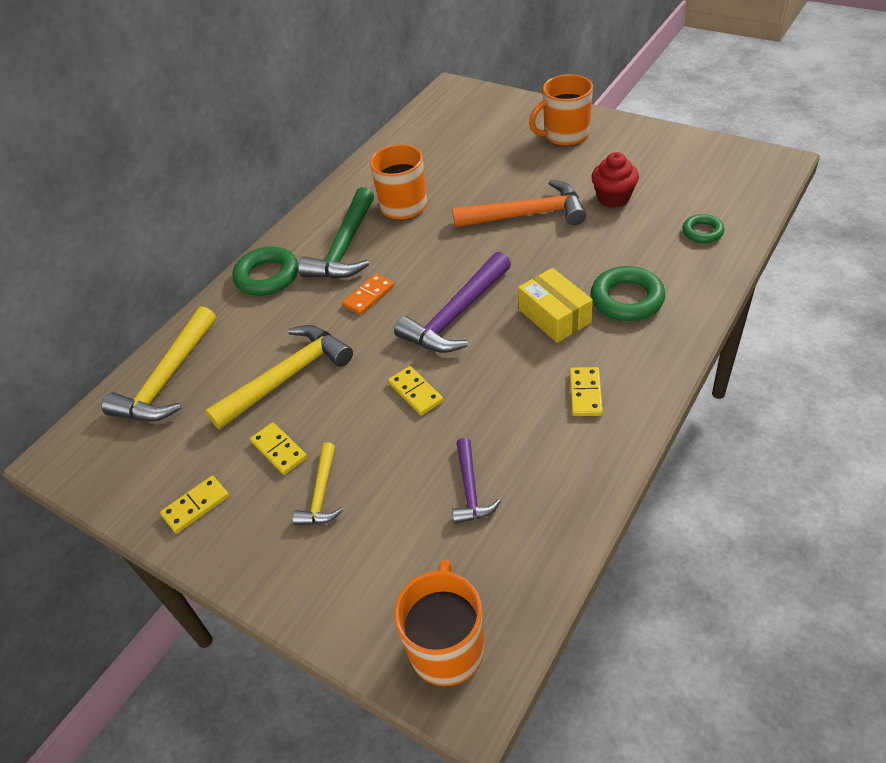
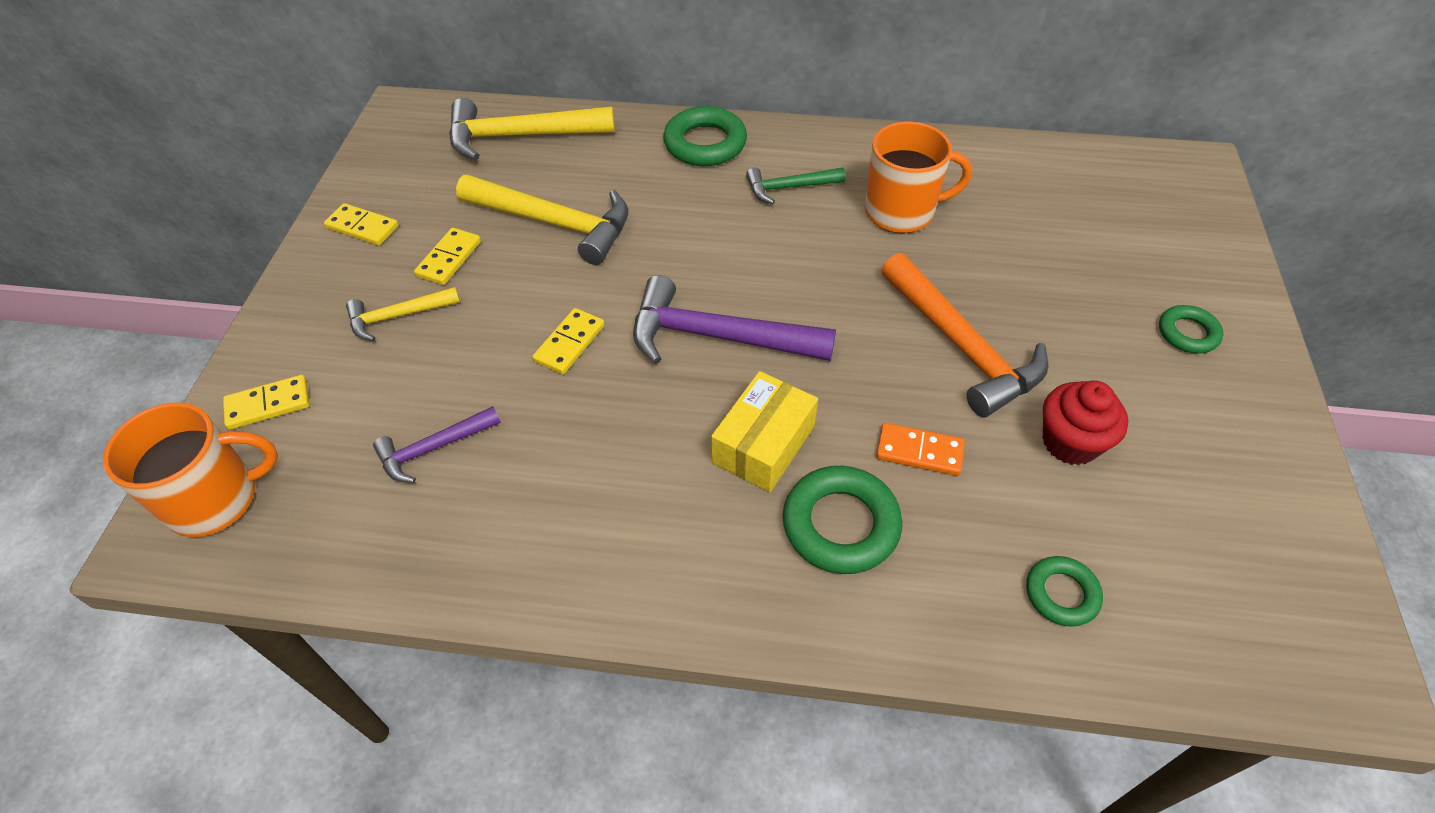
camera: 60 degrees right, 5 degrees up
(345, 247) = (789, 188): green hammer -> green hammer, size x0.55
(368, 296) = (713, 241): orange domino -> orange domino (919, 451)
(565, 135) = (1187, 333): orange mug -> green ring
(585, 393) = (628, 524): yellow domino -> yellow domino (268, 404)

